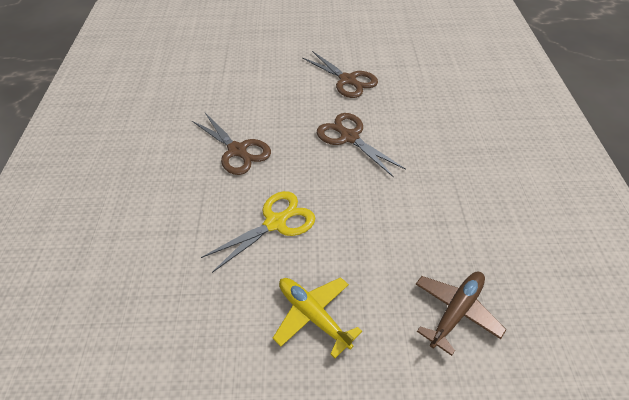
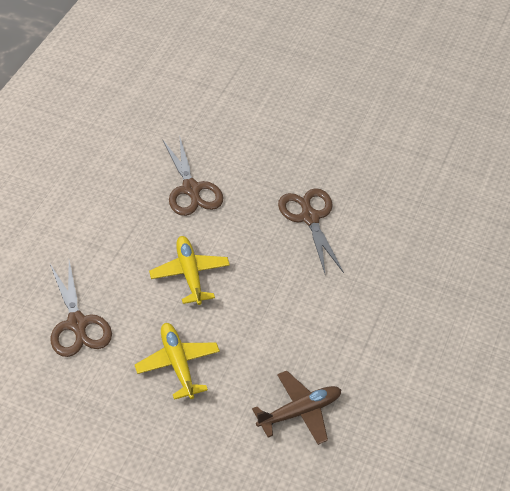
camera: 20 degrees right, 0 degrees up
(276, 222) = (190, 274): yellow scissors -> yellow plane
(348, 80) = (350, 152): brown scissors -> brown scissors (77, 324)

